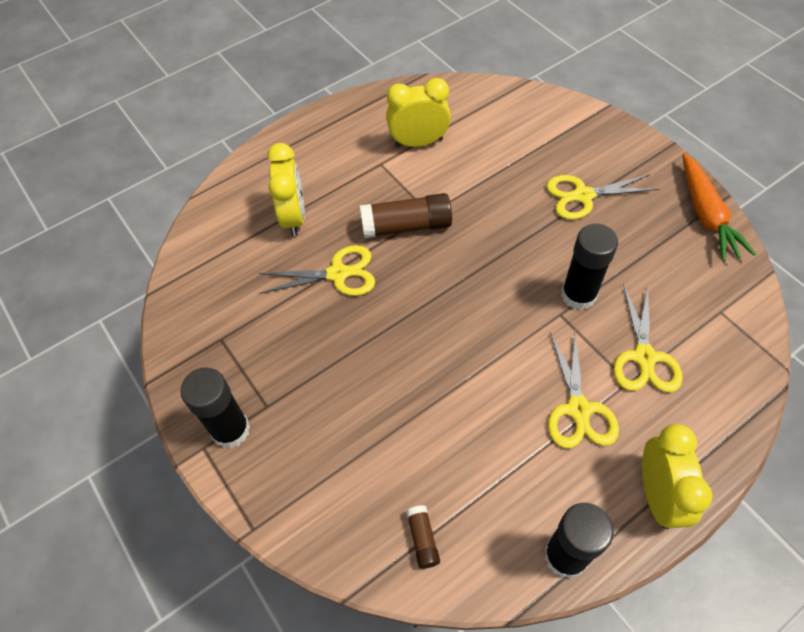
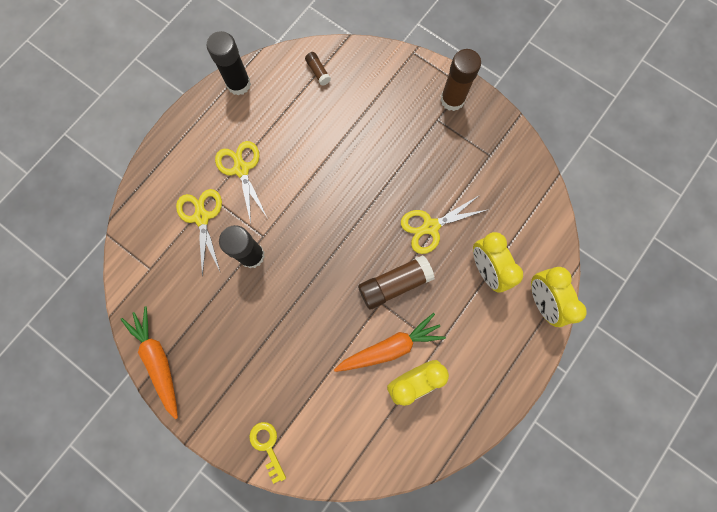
camera: 160 degrees right, 20 degrees up
(231, 430) = (452, 100): black glue stick -> brown glue stick
(433, 172) = (390, 347): none -> orange carrot
(583, 196) = (260, 354): yellow scissors -> none
(586, 123) = (267, 446): none -> yellow key
(657, 495) = (190, 129): yellow clock -> yellow clock (541, 300)

